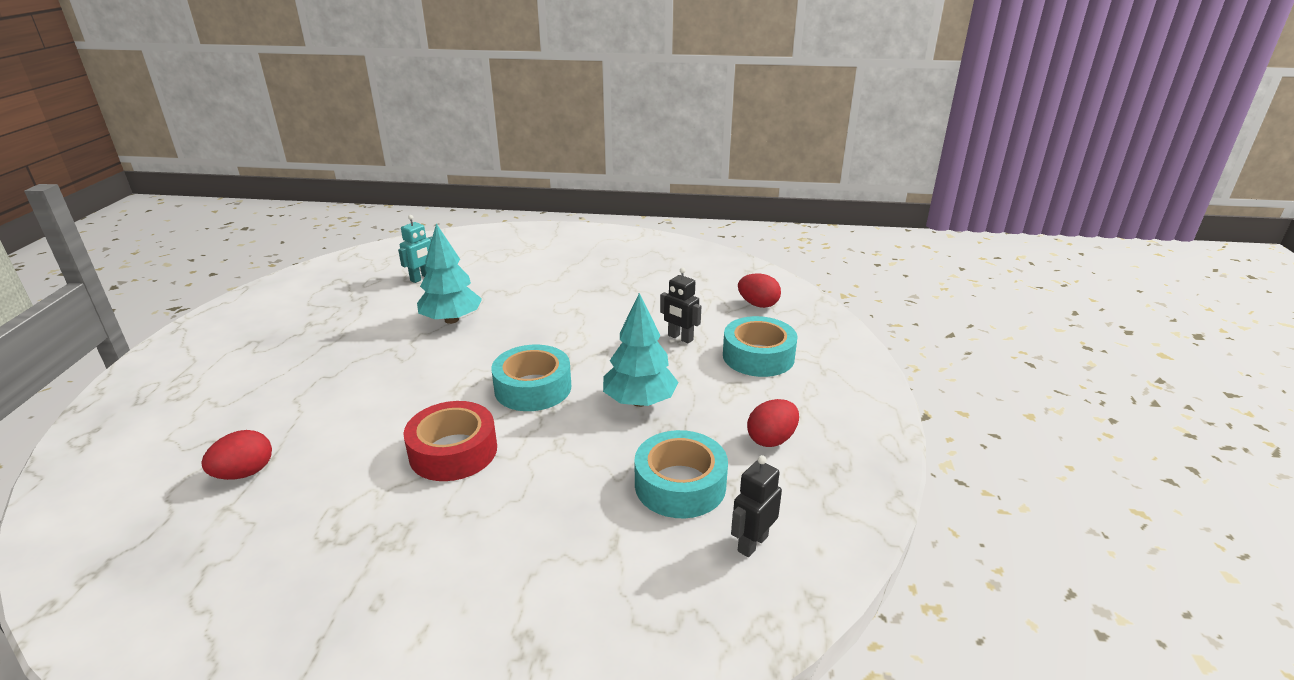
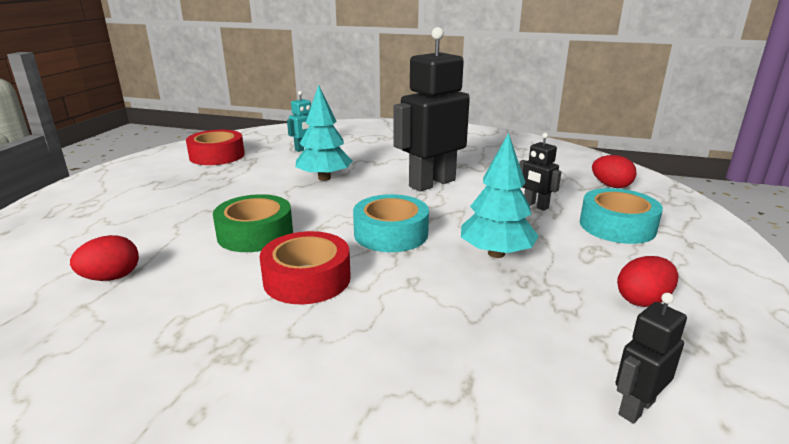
camera: 10 degrees right, 5 degrees down
(317, 297) = (217, 156): none -> red tape
(388, 402) = (255, 234): none -> green tape
(571, 317) = (431, 183): none -> black robot
(680, 485) = (542, 334): turquoise tape -> none

